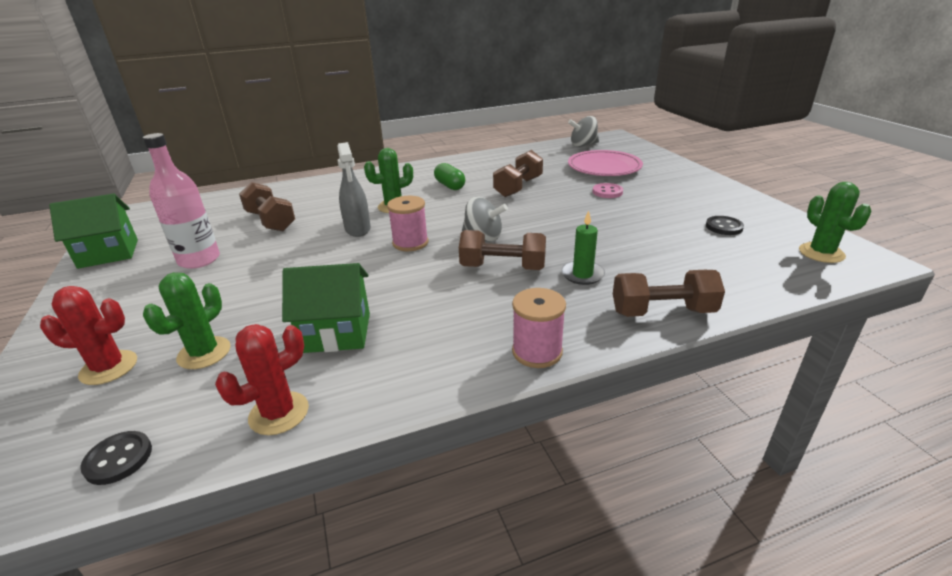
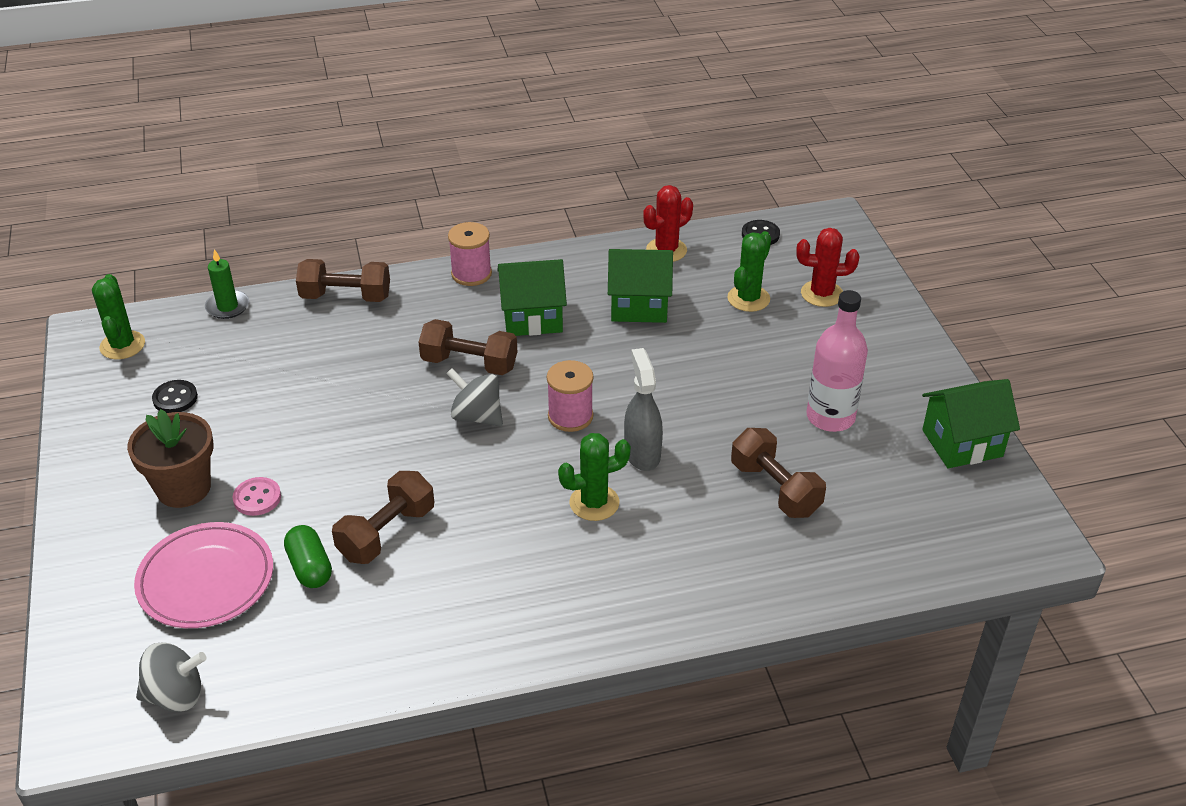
camera: 175 degrees left, 10 degrees up
(450, 186) = (498, 555): green capsule -> green capsule (310, 567)
(453, 309) = (532, 318): none -> green house
(582, 275) = (390, 345): green candle -> green candle (227, 307)
(657, 192) = (183, 488): none -> brown flower pot

